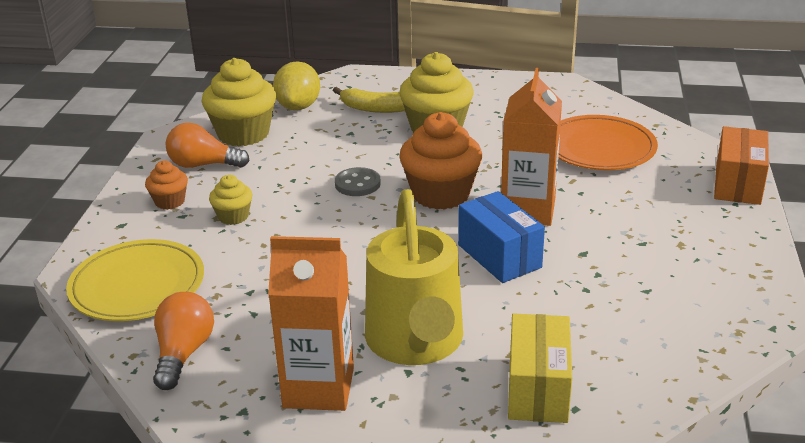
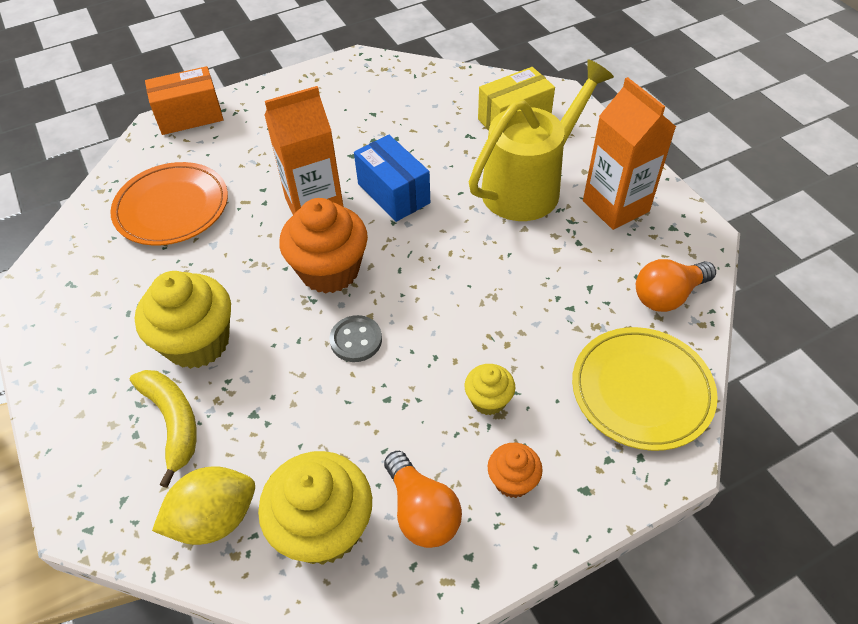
camera: 125 degrees left, 20 degrees up
(499, 256) = (393, 193): blue box -> blue box turned 60 degrees counterclockwise

